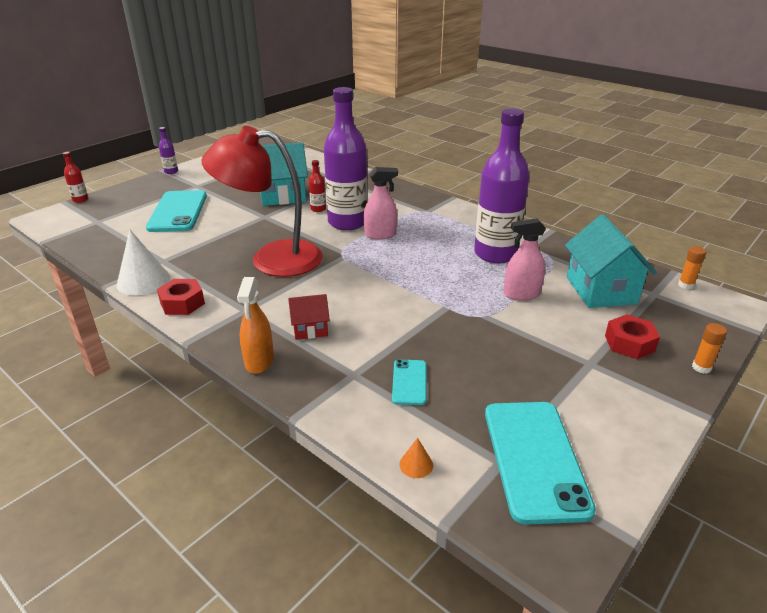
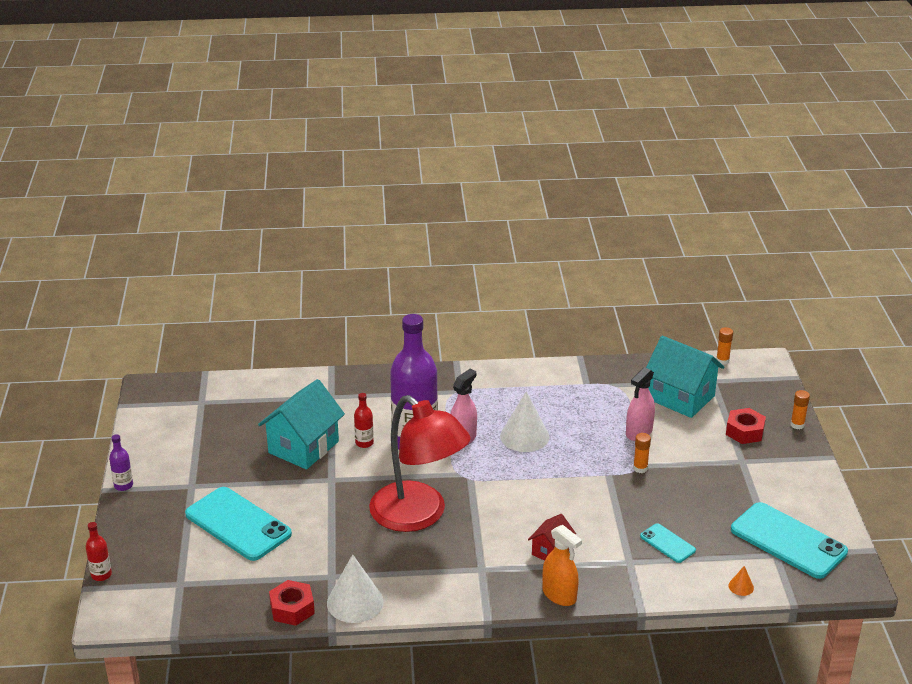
camera: 45 degrees left, 0 degrees up
(182, 303) = (425, 596): red nut -> red nut (292, 609)
(272, 259) = (418, 516): red lamp -> red lamp turned 90 degrees counterclockwise
(425, 253) = (524, 436): none -> white cone
(480, 317) = (640, 468): none -> orange glue stick
(495, 254) = (574, 405): purple bottle -> none

